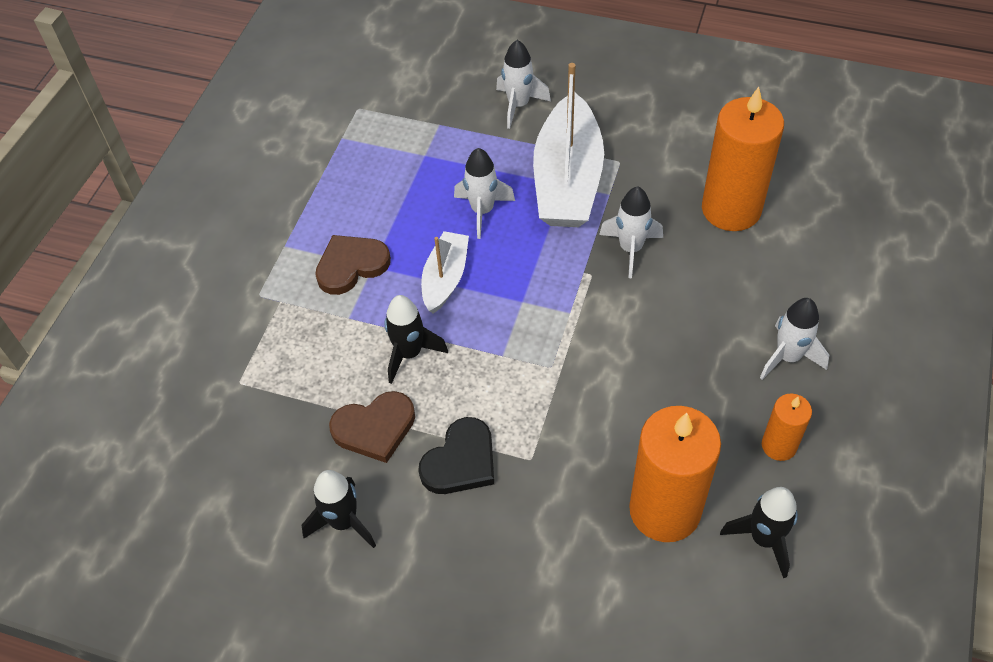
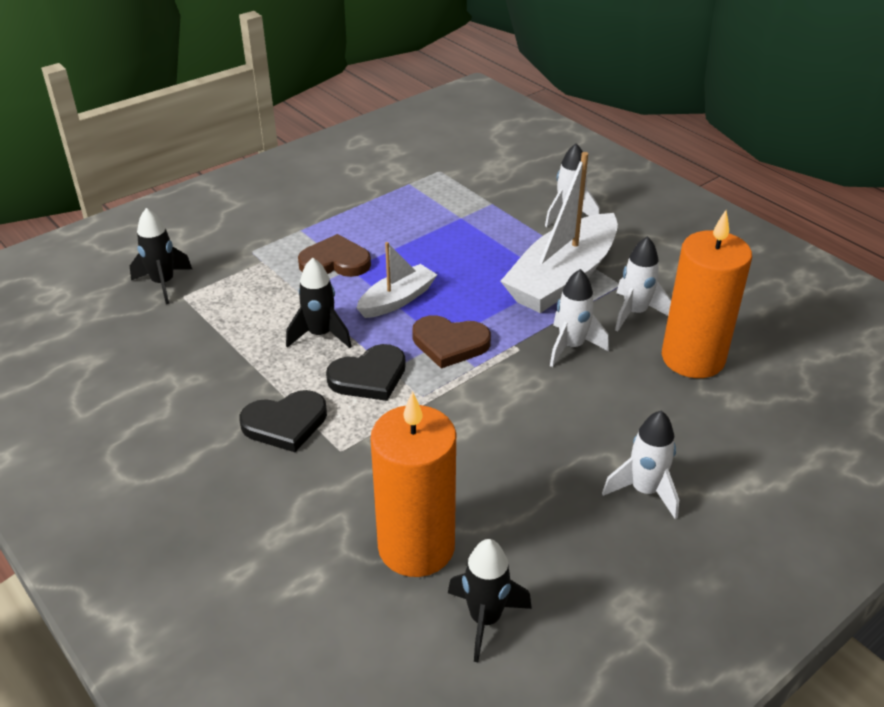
camera: 30 degrees right, 15 degrees down
(343, 522) = (159, 418): black rocket -> black rocket (163, 283)
(375, 428) = (245, 369): brown heart -> brown heart (450, 343)
(482, 211) = (470, 270): white rocket -> white rocket (635, 313)
(490, 373) = (369, 377): none -> black heart
(779, 445) = (570, 554): orange candle -> none

